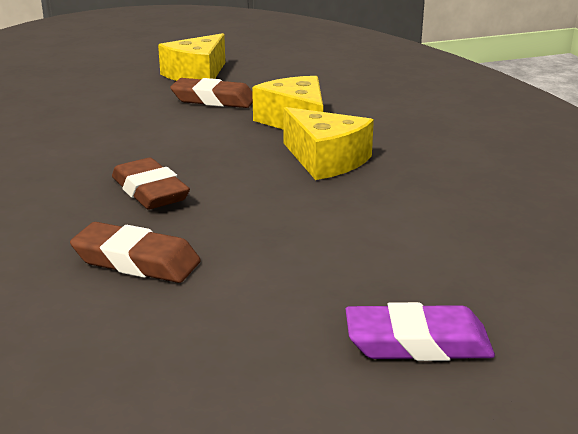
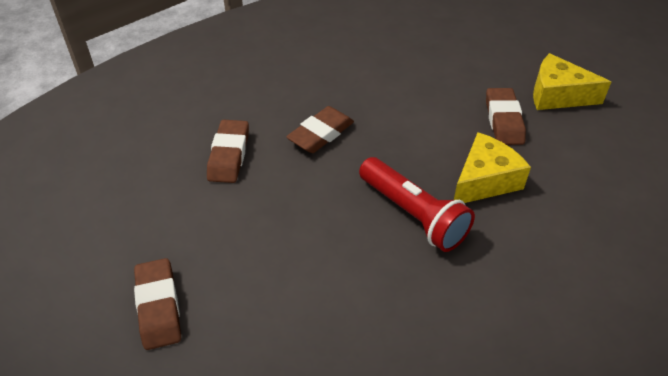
camera: 75 degrees right, 20 degrees up
(325, 160) = (413, 215): yellow cheese -> red flashlight
(417, 343) = (159, 307): purple eraser -> brown eraser

